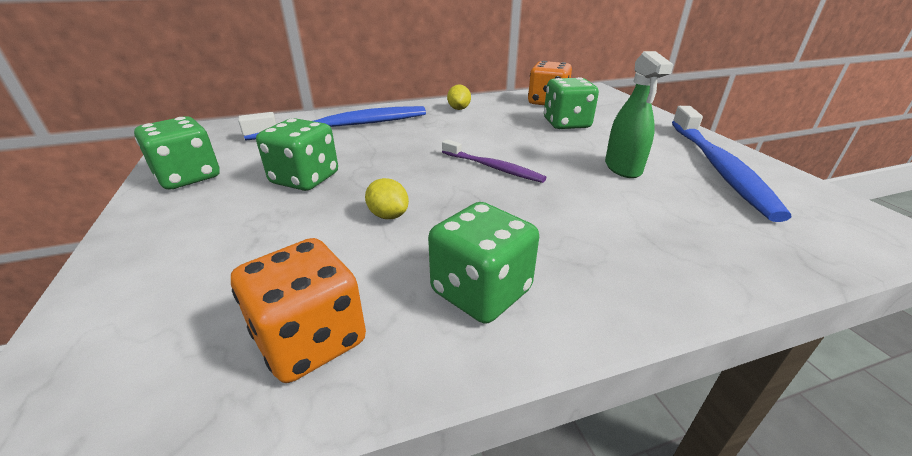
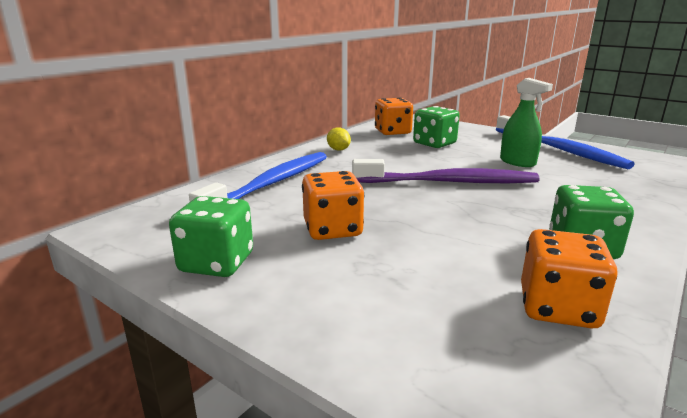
camera: 35 degrees left, 10 degrees down
(305, 179) = (332, 229): green dice -> orange dice
(388, 215) = (448, 230): yellow lemon -> none
(492, 167) = (447, 182): purple toothbrush -> purple toothbrush, size x1.85

